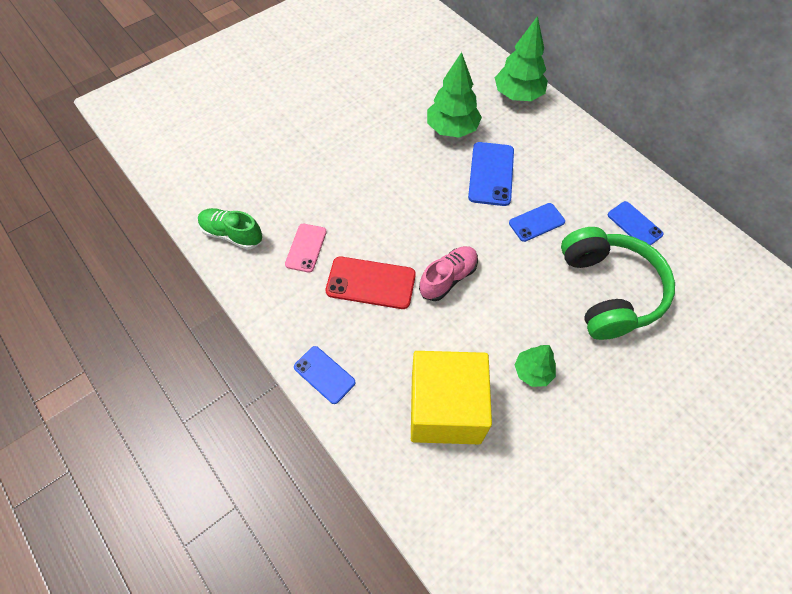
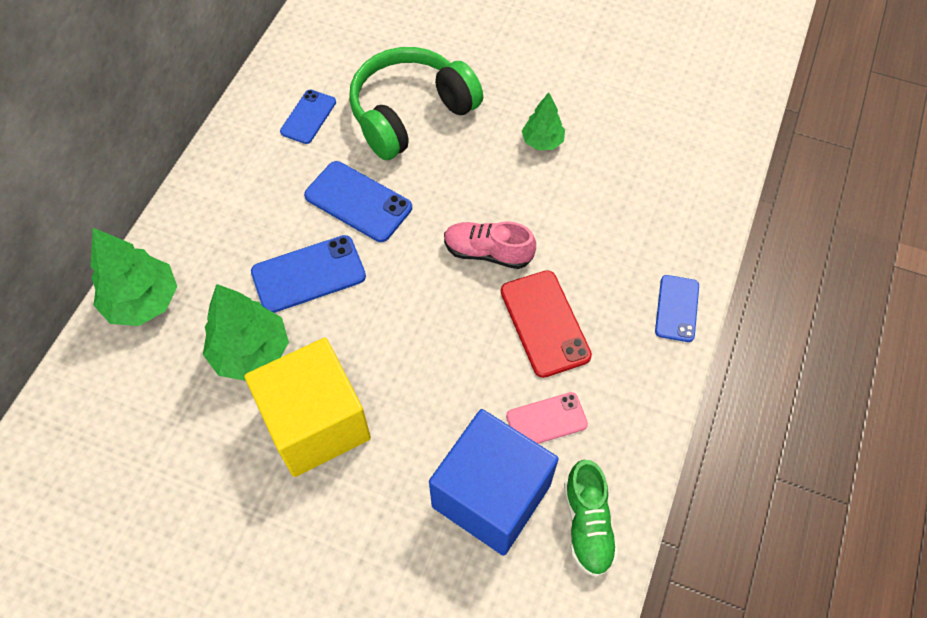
camera: 120 degrees left, 0 degrees up
(284, 198) = (491, 495): none -> blue cube
(445, 409) = (630, 192): yellow cube -> yellow cube (316, 423)
(536, 222) = (358, 202): blue phone -> blue phone, size x1.53

